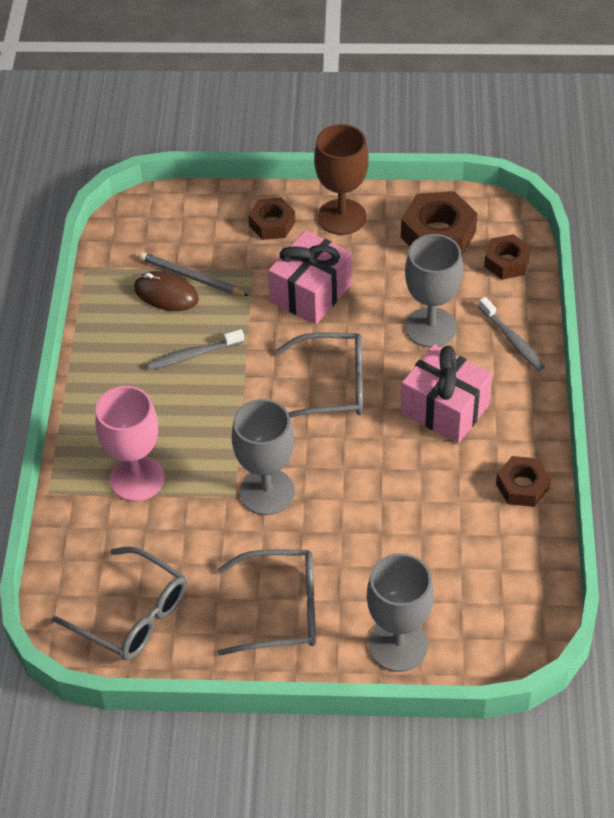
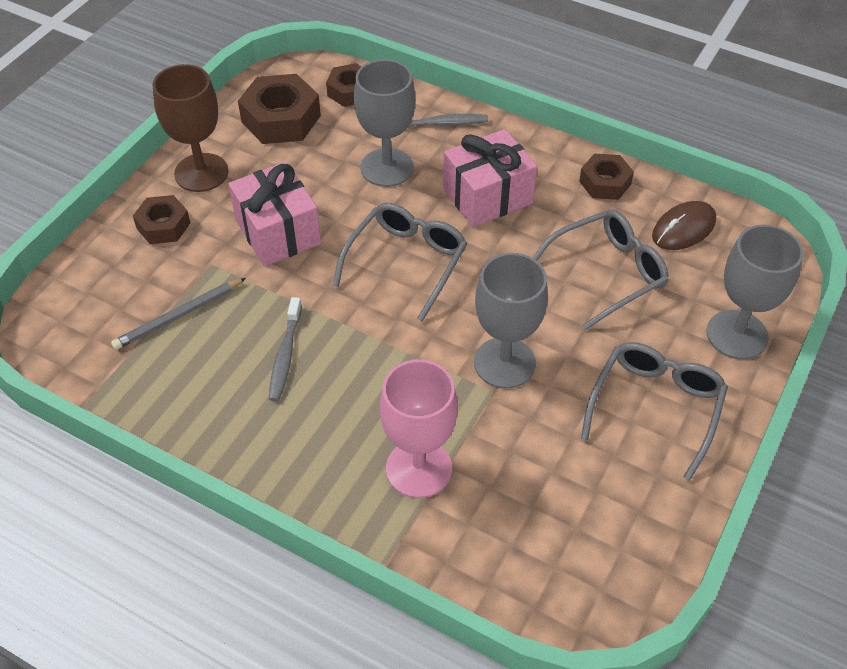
camera: 65 degrees left, 0 degrees up
(132, 614) = (599, 541): grey glasses -> grey glasses (607, 273)
(166, 294) = (183, 346): brown mouse -> brown mouse (683, 228)

